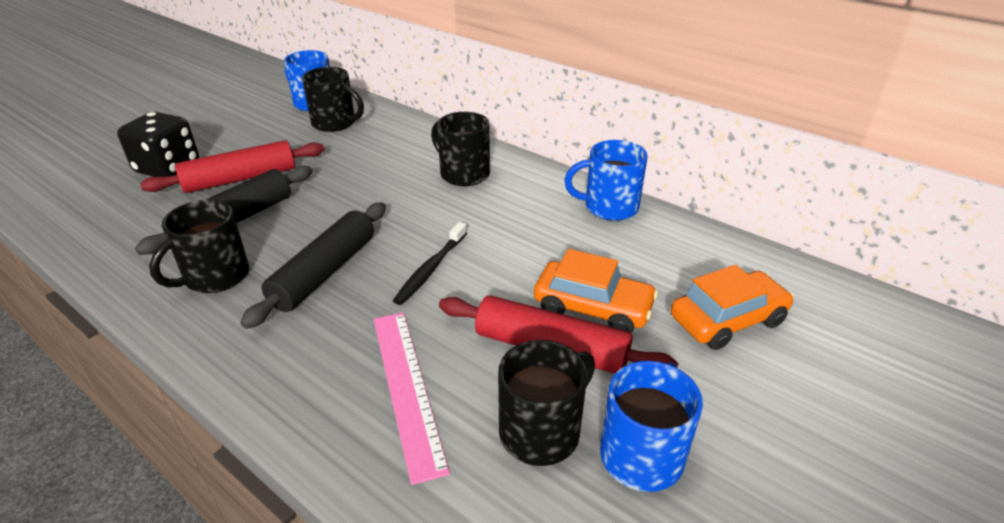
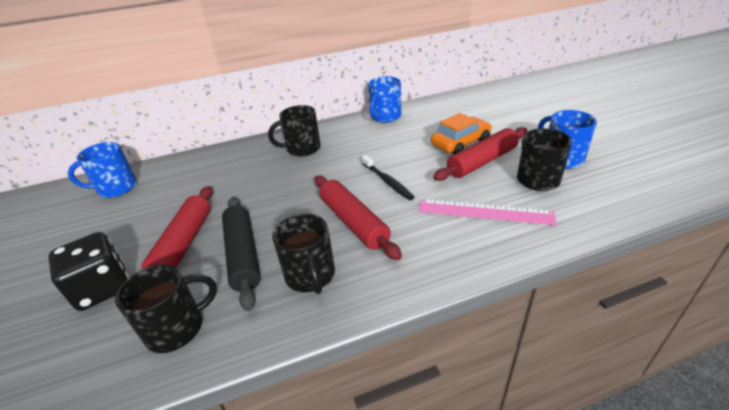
camera: 55 degrees left, 0 degrees up
(324, 272) = (353, 222): black rolling pin -> red rolling pin
(335, 123) = (165, 184): black mug -> black mug (177, 328)
(727, 320) = (492, 116): orange car -> none

